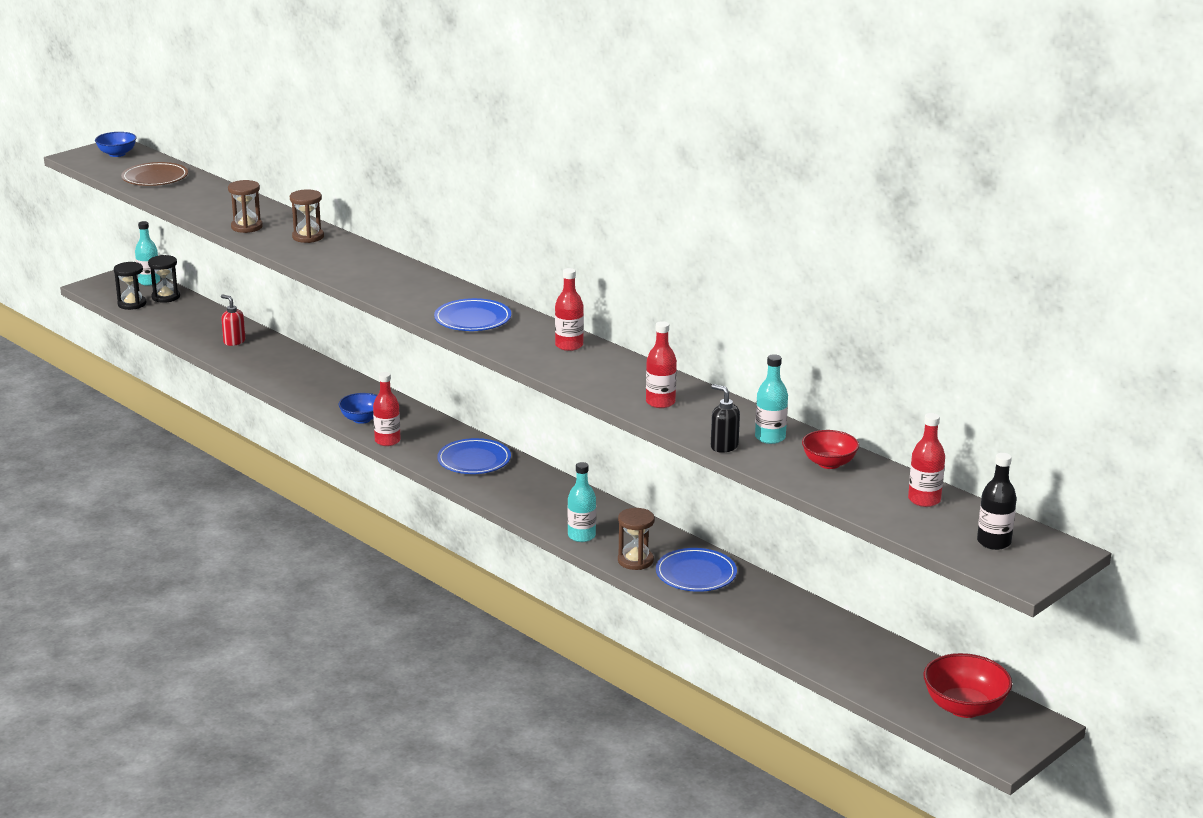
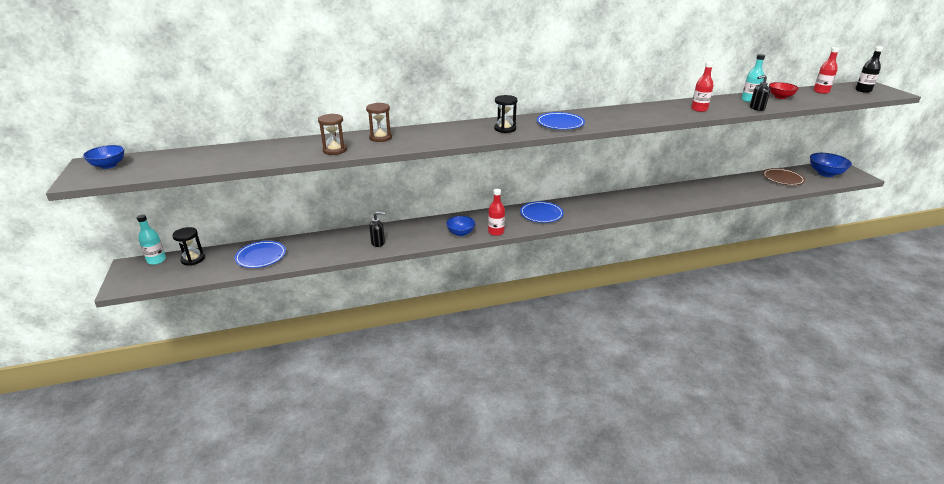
camera: 60 degrees left, 5 degrees up
(132, 304) = (181, 275): black hourglass -> black hourglass (505, 129)
(155, 178) = (187, 161): brown plate -> brown plate (782, 179)
(234, 341) = (301, 249): red soap dispenser -> none
(288, 377) = (378, 243): none -> black soap dispenser
(569, 345) = (615, 112): red bottle -> none
(581, 536) = (644, 208): turquoise bottle -> none
(635, 560) = (676, 202): brown hourglass -> none
(696, 574) = (696, 193): blue plate -> blue plate (261, 256)
(964, 707) = (825, 173): red bowl -> blue bowl

